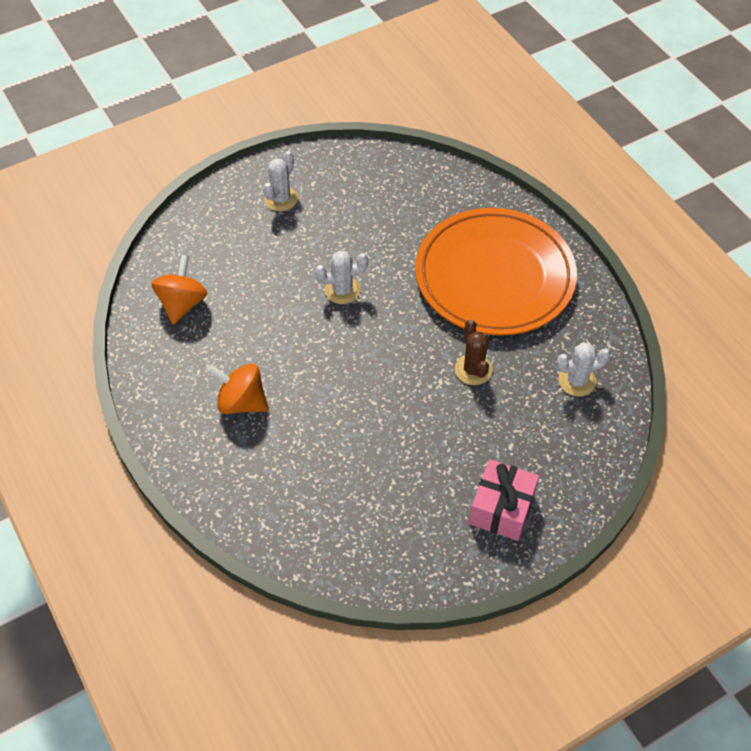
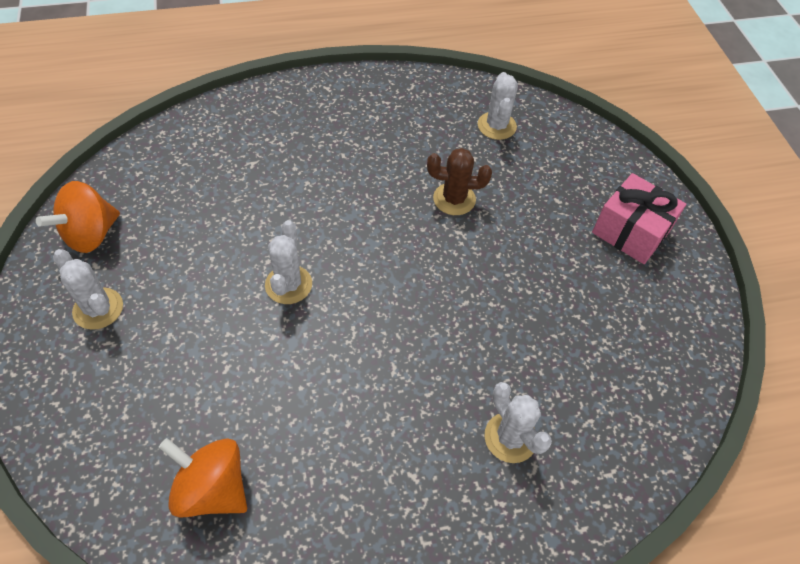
camera: 75 degrees left, 0 degrees up
(241, 402) = (416, 451): orange spinning top -> orange spinning top (91, 234)
(270, 456) = (510, 437): none -> white cactus
(494, 276) = (340, 143): orange plate -> none

